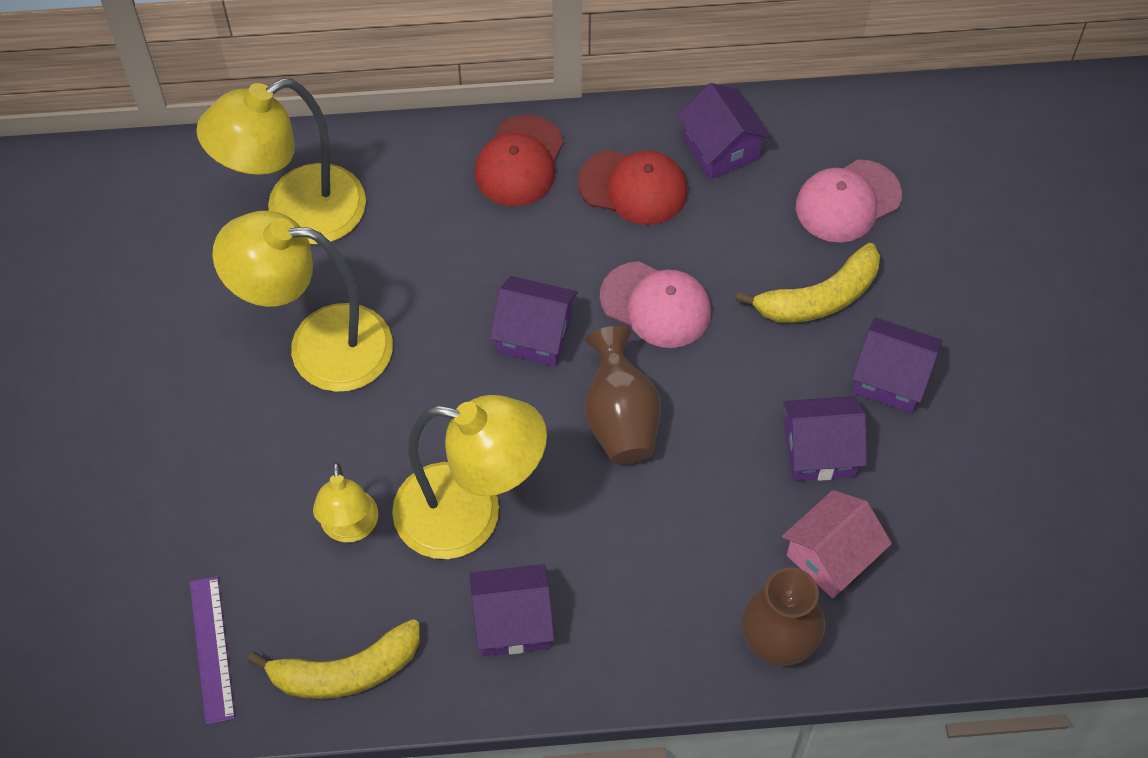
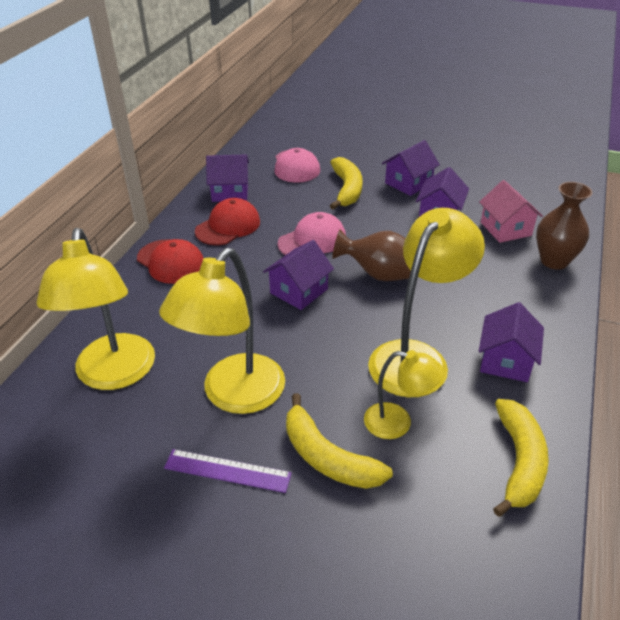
camera: 65 degrees left, 20 degrees down
(212, 649) = (472, 547): purple ruler -> purple ruler (227, 471)
(271, 474) = (327, 457): none -> yellow banana

